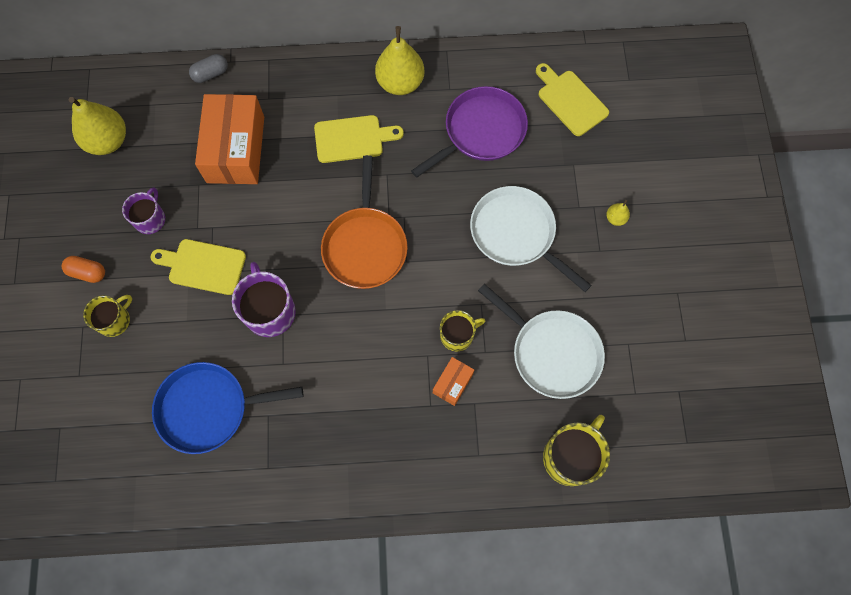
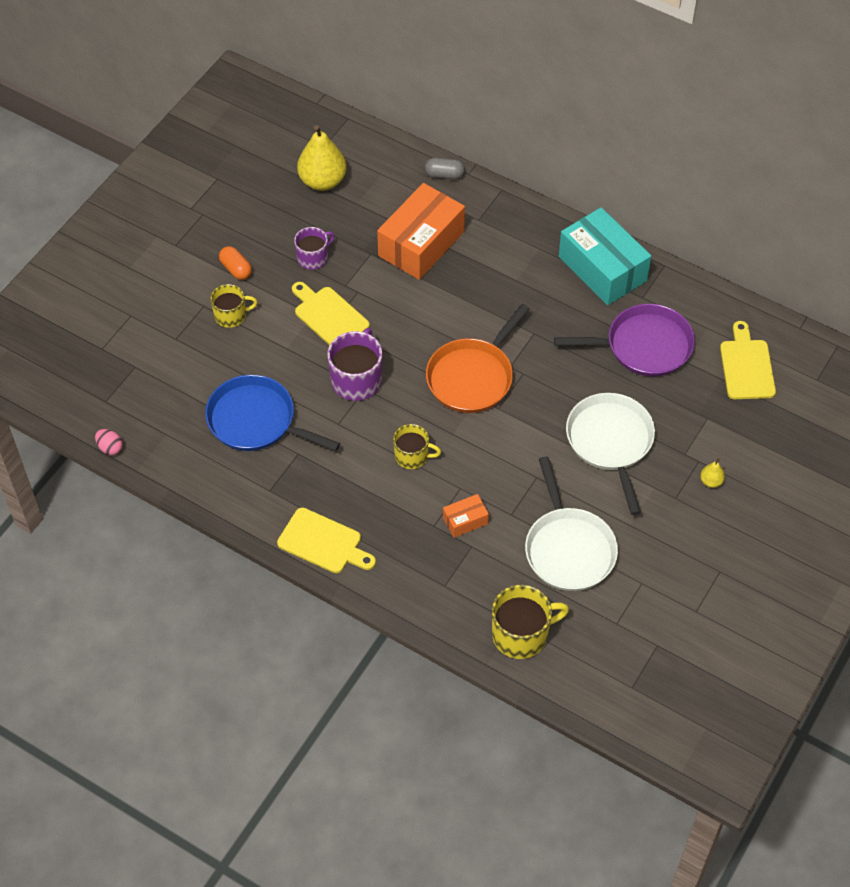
camera: 35 degrees right, 15 degrees down
(92, 525) = (110, 448): none -> pink egg
(353, 139) = (526, 290): yellow cutting board -> yellow cutting board (323, 543)
(400, 83) = (602, 269): yellow pear -> turquoise box
(457, 335) = (498, 488): yellow mug -> yellow mug (412, 456)

